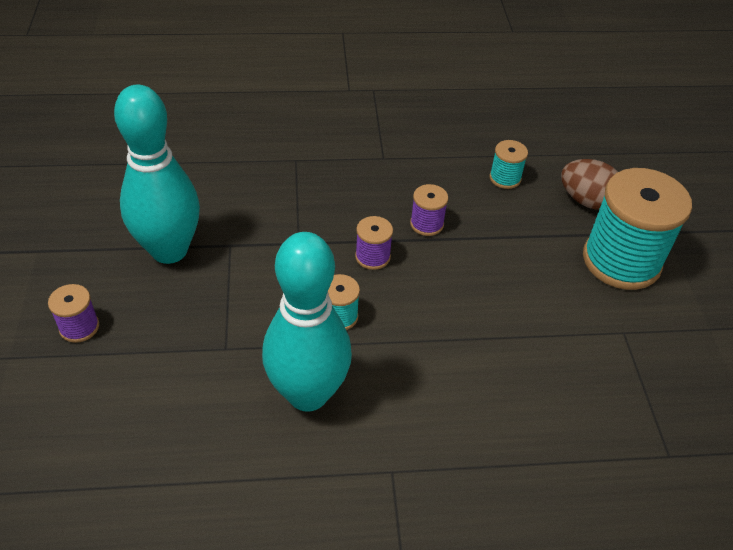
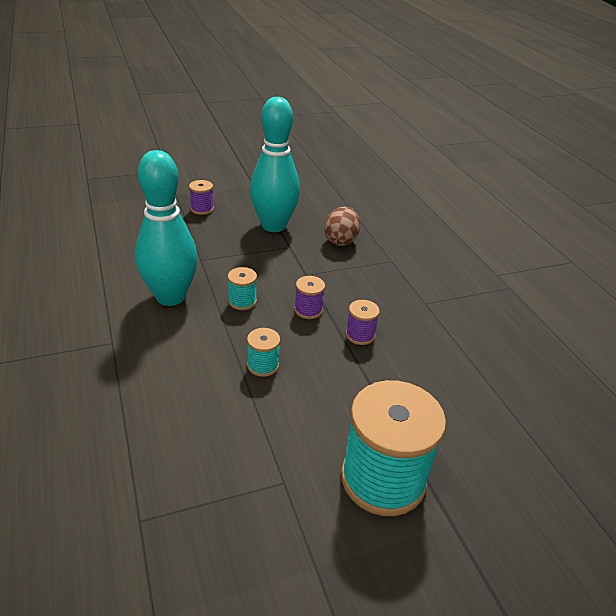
camera: 75 degrees right, 10 degrees down
(505, 178) = (451, 380): turquoise spool -> turquoise spool (263, 365)
(586, 201) = (459, 446): brown egg -> brown egg (341, 240)

